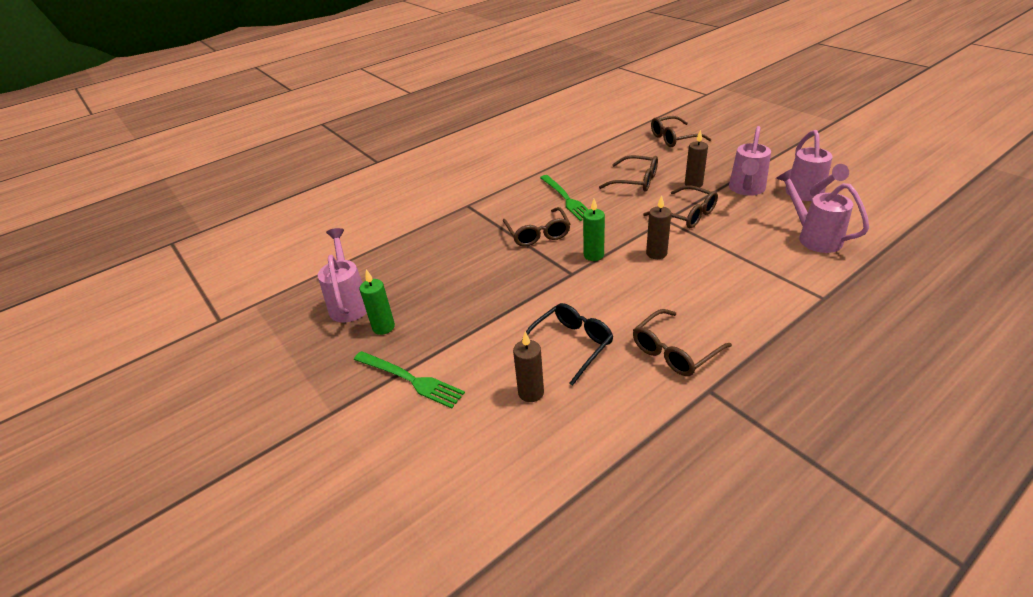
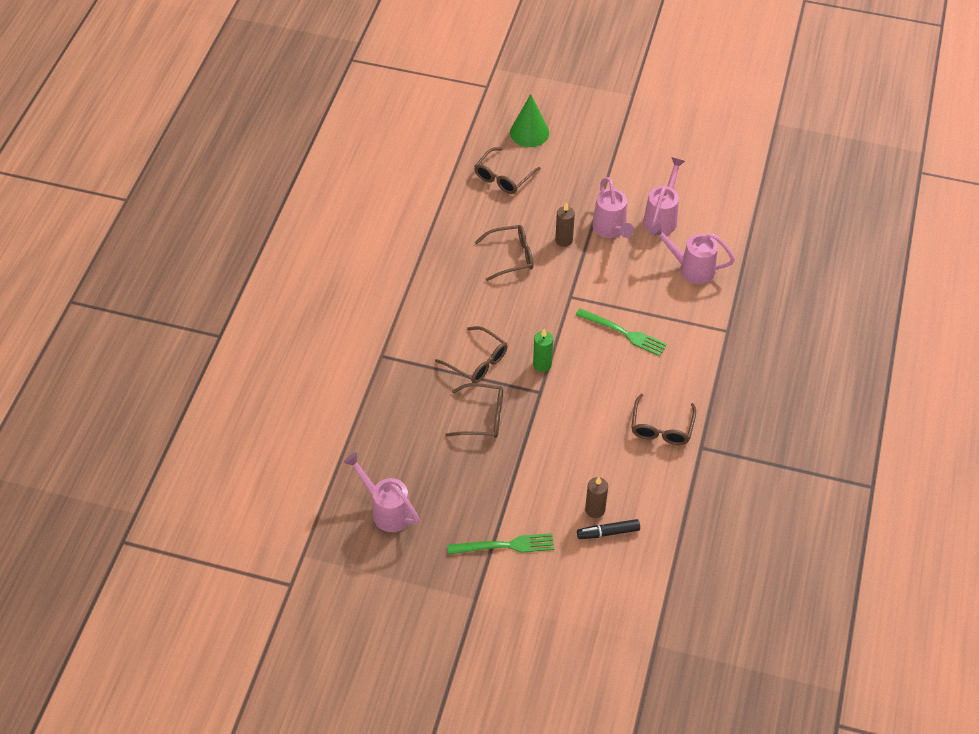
camera: 40 degrees left, 15 degrees up
(383, 327) = (440, 516): green candle -> none
(524, 422) = (608, 532): none -> black marker
(566, 199) = (466, 307): green fork -> green fork (623, 333)
(571, 345) = (591, 458): black glasses -> none
(656, 253) = (589, 340): brown candle -> none
(686, 214) = (583, 283): brown glasses -> brown glasses (482, 417)
(719, 121) = (529, 132): none -> green cone
(807, 195) = (662, 217): pink watering can -> pink watering can turned 120 degrees counterclockwise

